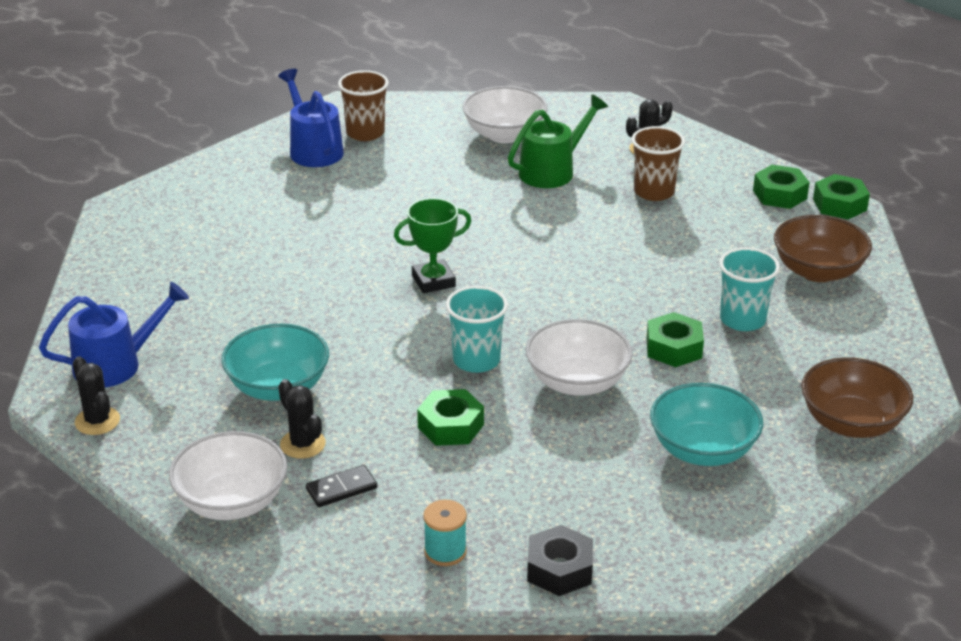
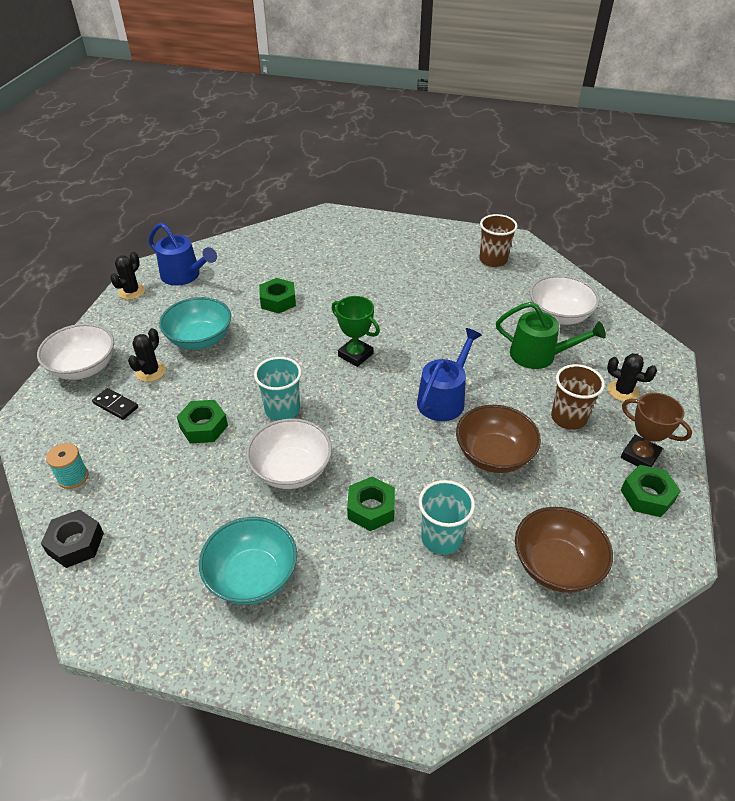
camera: 60 degrees right, 10 degrees up
(313, 149) = (452, 249): blue watering can -> blue watering can (444, 399)
(732, 177) = (640, 456): none -> brown trophy
(839, 204) = (676, 544): green nut -> green nut (278, 301)
(851, 423) = (349, 671): brown bowl -> brown bowl (494, 455)

